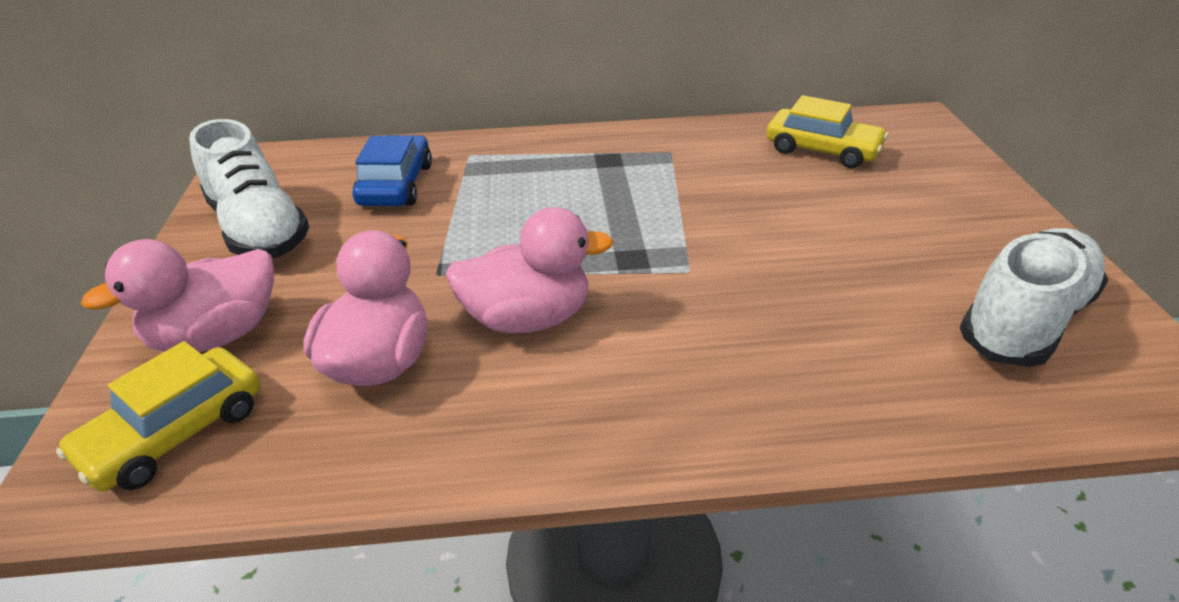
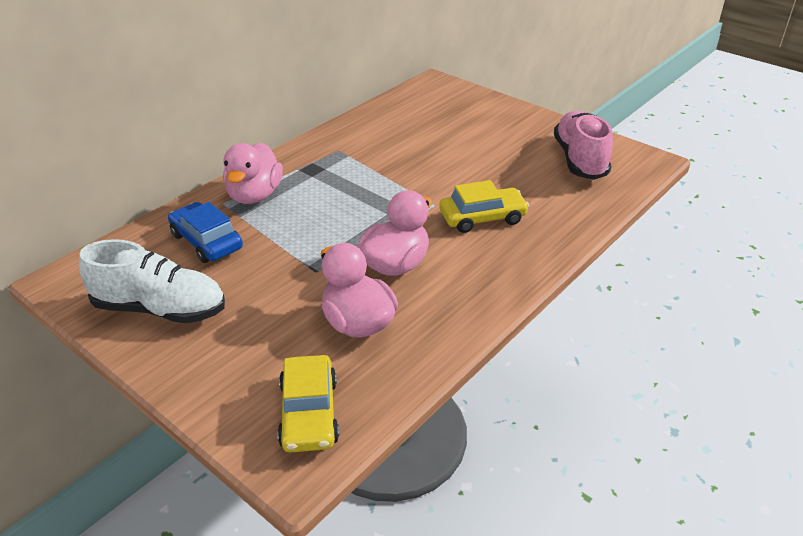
camera: 45 degrees left, 0 degrees up
(217, 336) = (246, 367): pink duck -> pink duck (254, 195)
(822, 150) = (412, 117): yellow car -> yellow car (482, 218)
(1024, 320) = (579, 159): white shoe -> pink shoe

